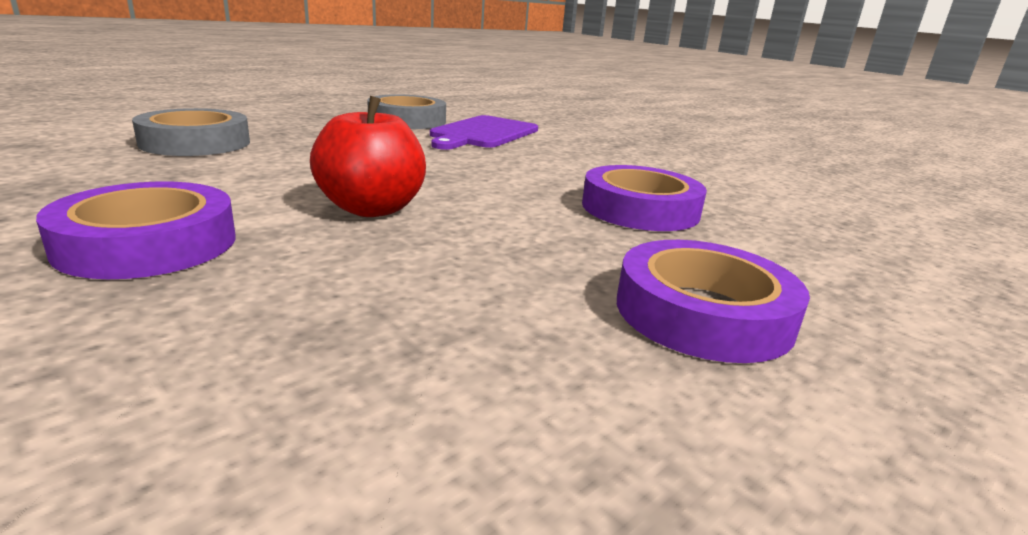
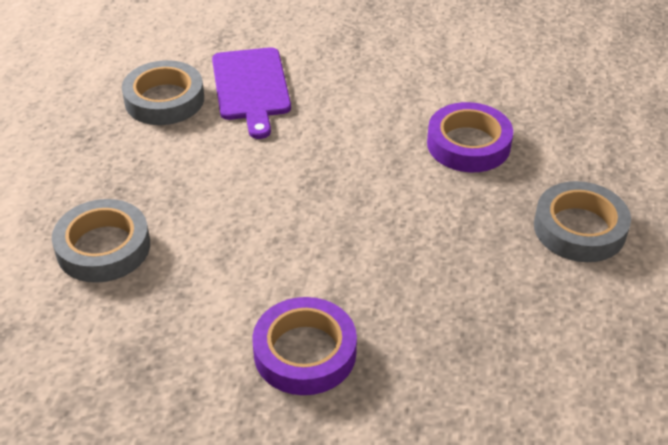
camera: 35 degrees left, 20 degrees up
(371, 209) = (347, 245): red apple -> none
(703, 312) = (579, 228): purple tape -> grey tape

